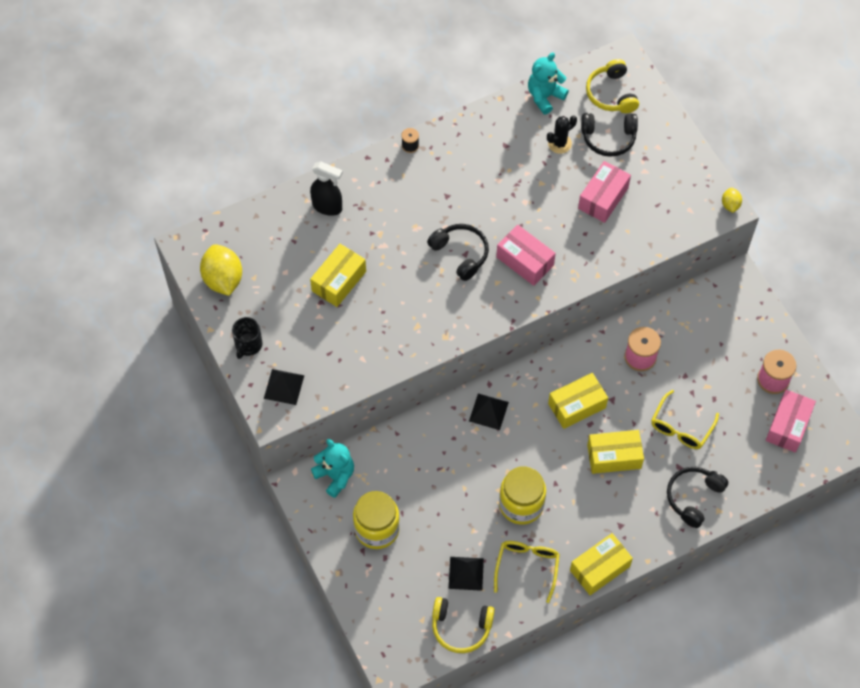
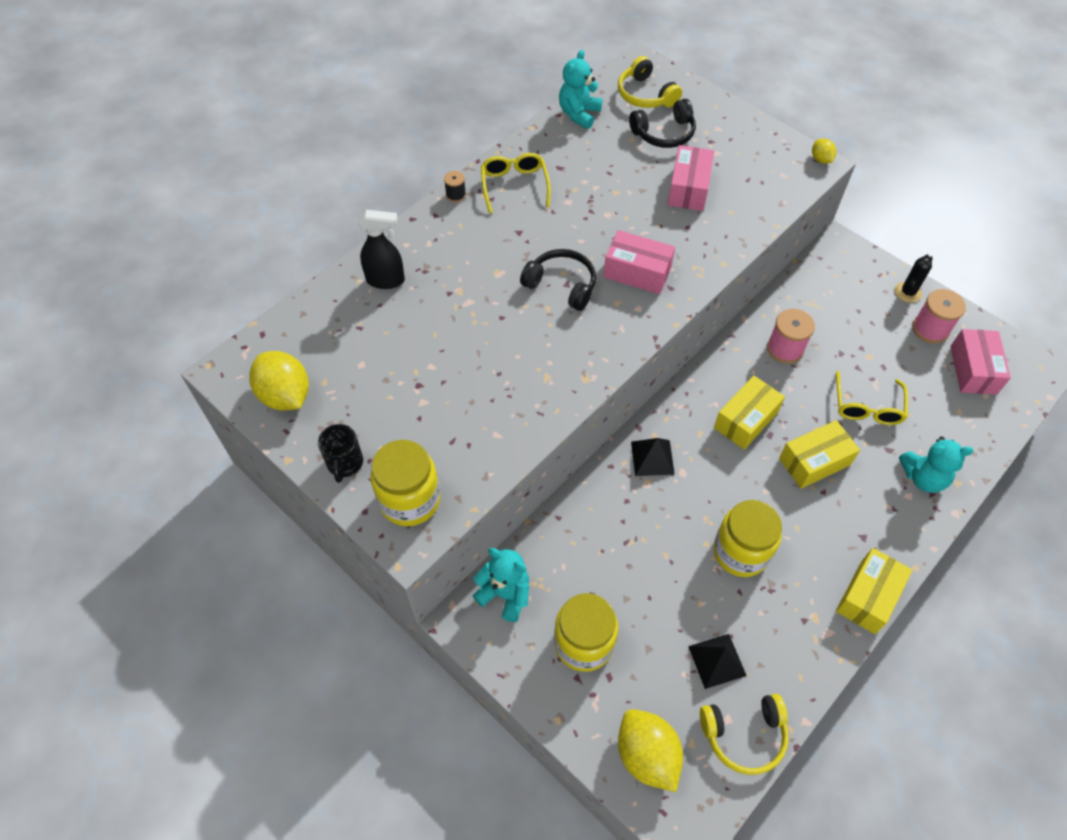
camera: 20 degrees left, 5 degrees down
(284, 387) = (410, 500): black pyramid -> yellow jar
(339, 281) = (431, 355): yellow box -> none
(388, 616) = (647, 755): none -> yellow lemon
(527, 567) = (785, 625): yellow glasses -> yellow glasses (514, 185)
(559, 143) = (616, 151): black cactus -> black cactus (907, 292)
(693, 497) = (923, 477): black headphones -> turquoise teddy bear

